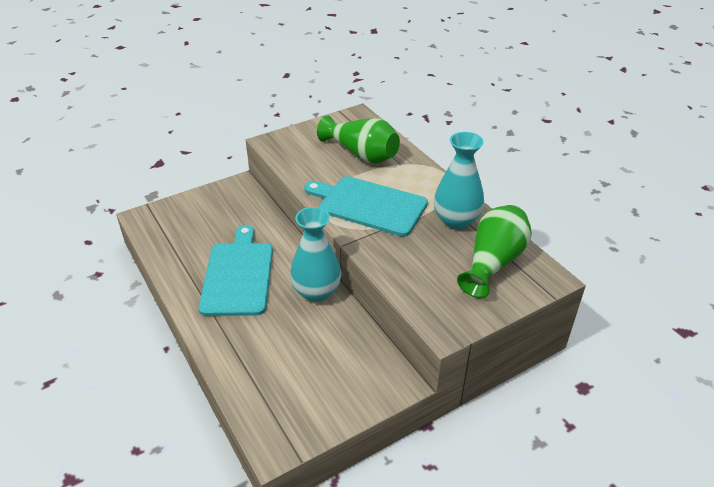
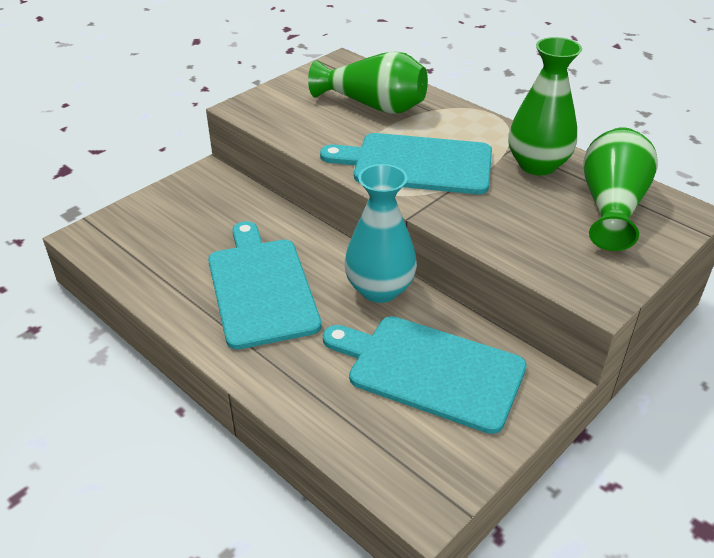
camera: 15 degrees left, 0 degrees up
(323, 357) = (430, 370): none -> turquoise cutting board
(456, 220) = (537, 165): turquoise vase -> green vase

